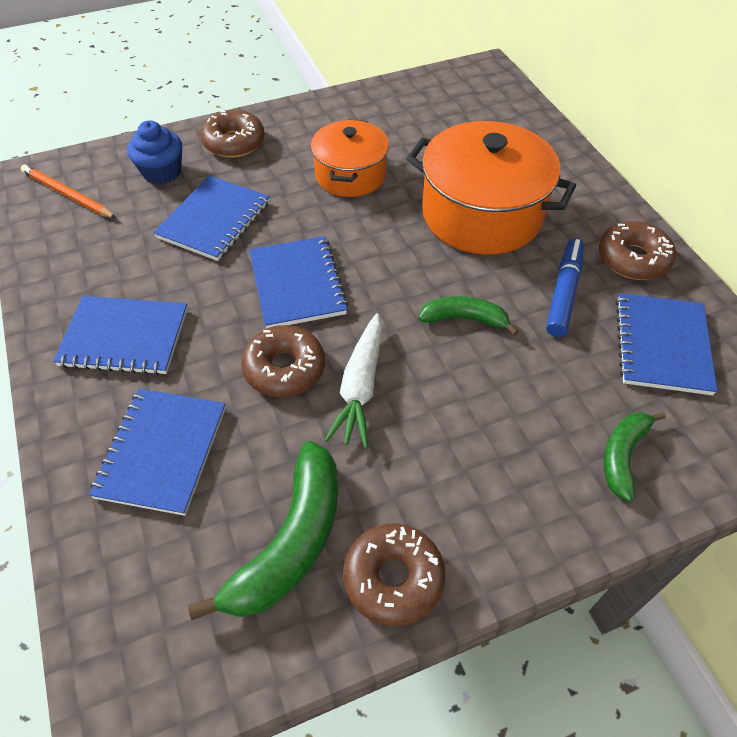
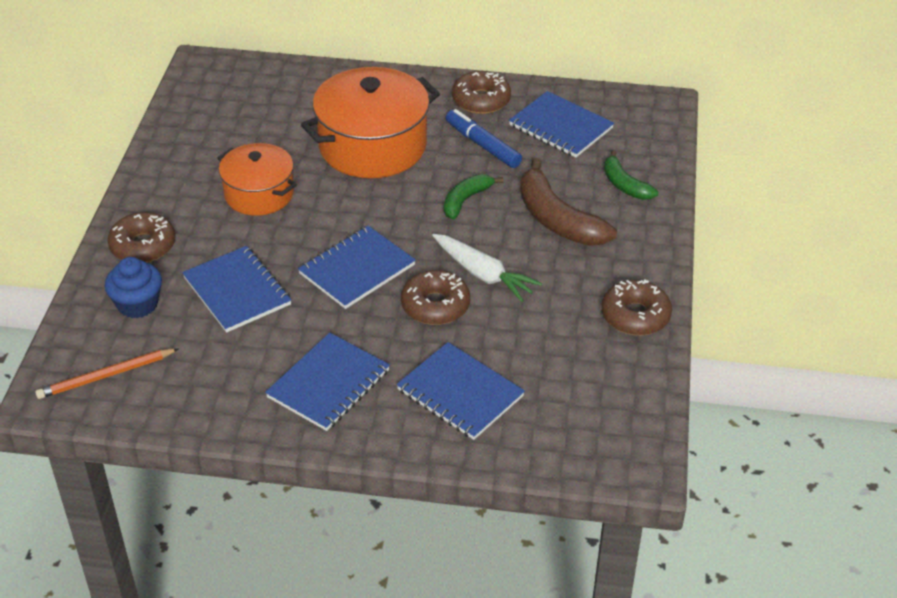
camera: 60 degrees left, 10 degrees down
(291, 542) = (579, 352): green banana -> none
(297, 284) = (357, 269): blue notebook -> blue notebook turned 60 degrees counterclockwise
(502, 414) = (557, 219): none -> brown banana

